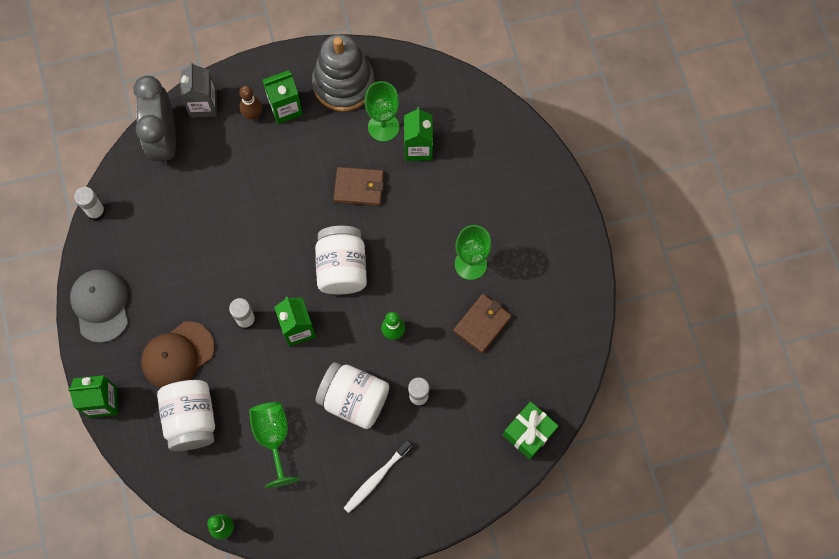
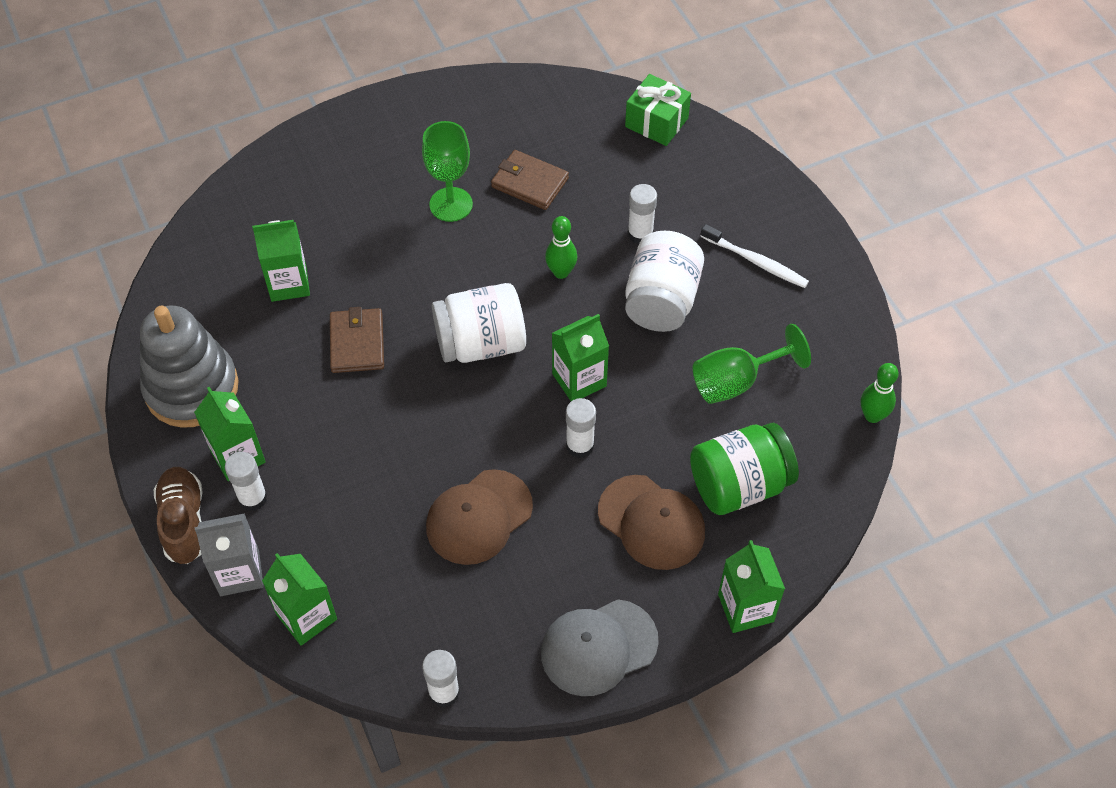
camera: 100 degrees left, 15 degrees down
(164, 140) = (306, 617): grey clock -> green carton
(191, 419) = (739, 485): white jar -> green jar
(207, 248) = (479, 517): none -> brown cap
(245, 75) = (184, 522): none -> brown shoe
(253, 115) = (252, 498): brown bowling pin -> white glue stick
(383, 127) = (259, 328): green goblet -> none

